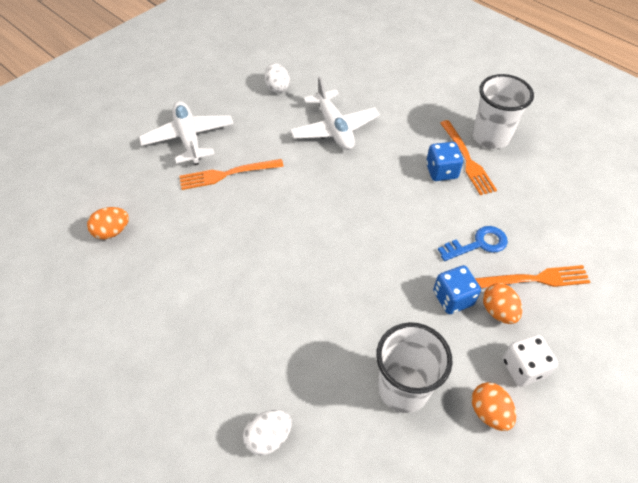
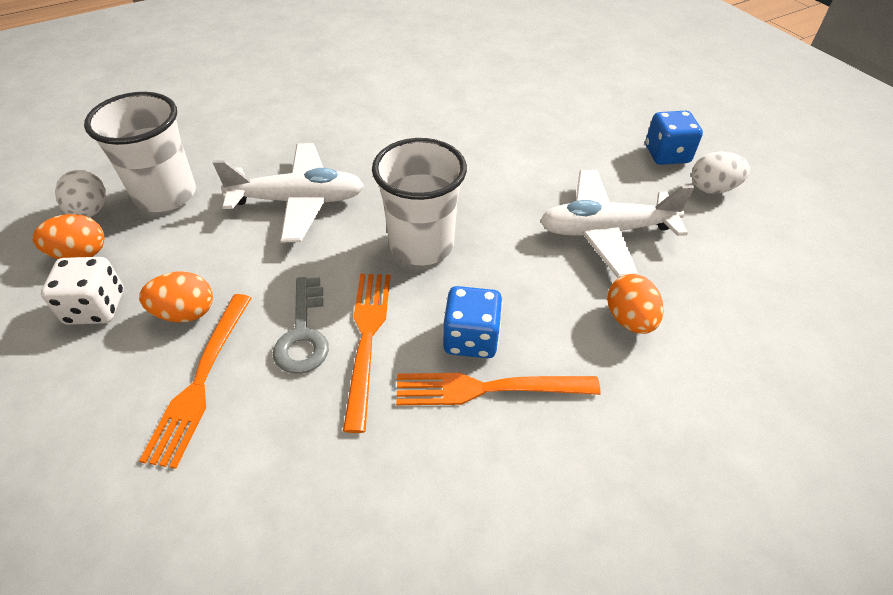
camera: 105 degrees right, 5 degrees down
(112, 231) = (476, 46): orange egg -> orange egg (629, 319)
(189, 138) = (607, 101): white plane -> white plane (298, 201)
(227, 174) = (535, 121): orange fork -> orange fork (367, 339)
(268, 437) = (197, 104): white egg -> white egg (90, 211)
(453, 298) = (237, 272): blue dice -> blue dice (667, 154)
(478, 244) = (303, 333): blue key -> grey key
(491, 137) = (540, 457): white cup -> white cup (421, 245)

